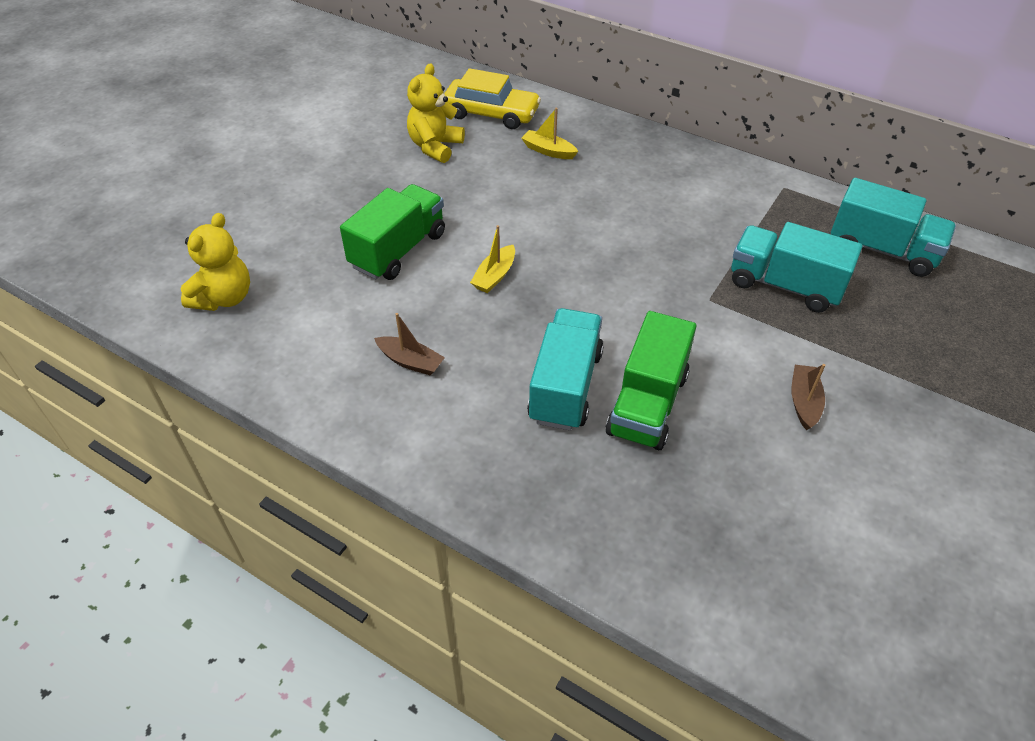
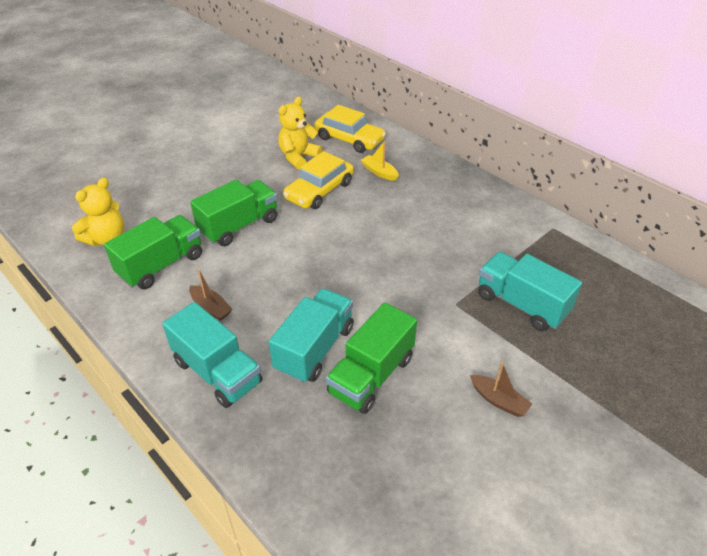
camera: 15 degrees right, 5 degrees down
(318, 320) = (161, 265): none -> green truck
(482, 187) = (319, 191): none -> yellow car
(494, 276) = (299, 256): yellow boat -> none
(804, 402) = (498, 400): brown boat -> brown boat turned 105 degrees clockwise
(882, 250) = (616, 291): turquoise truck -> turquoise truck (217, 372)

